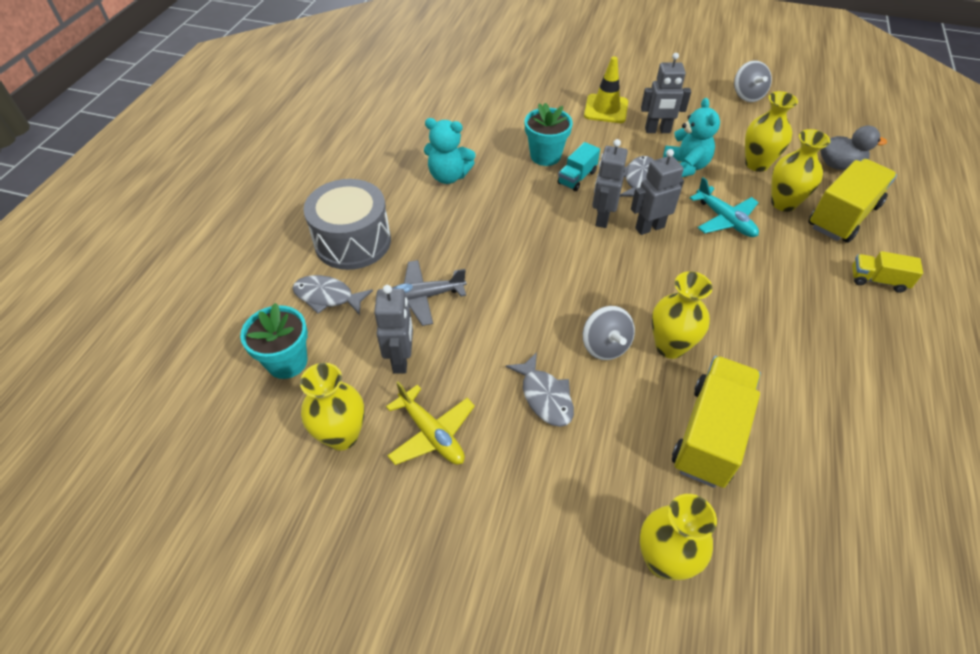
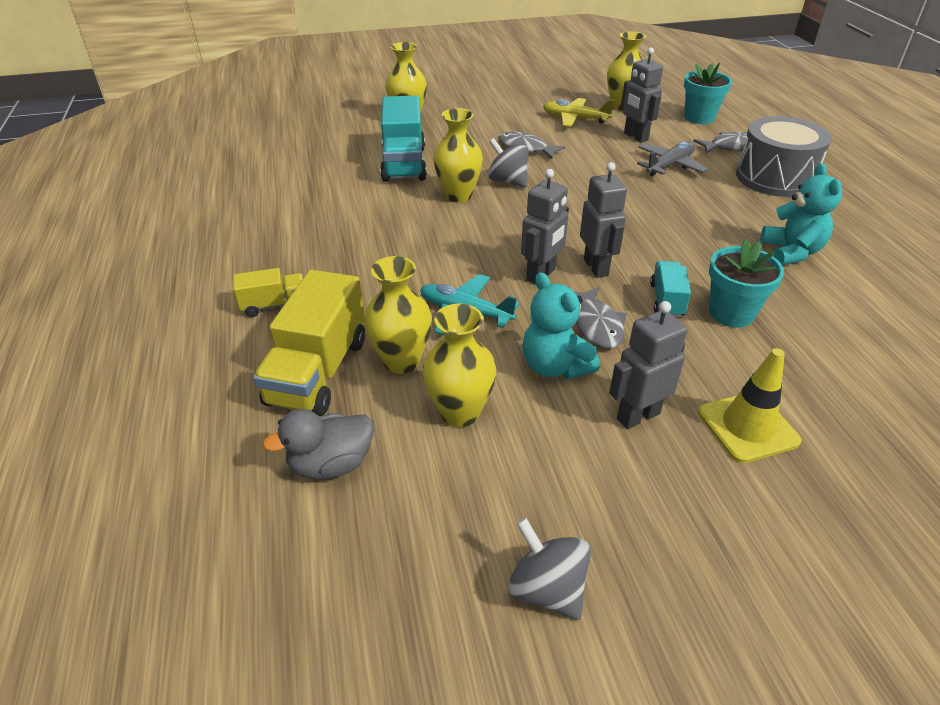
camera: 150 degrees right, 10 degrees down
(448, 176) = (791, 252): turquoise teddy bear -> turquoise teddy bear turned 105 degrees clockwise
(710, 434) = (404, 163): yellow truck -> turquoise truck

